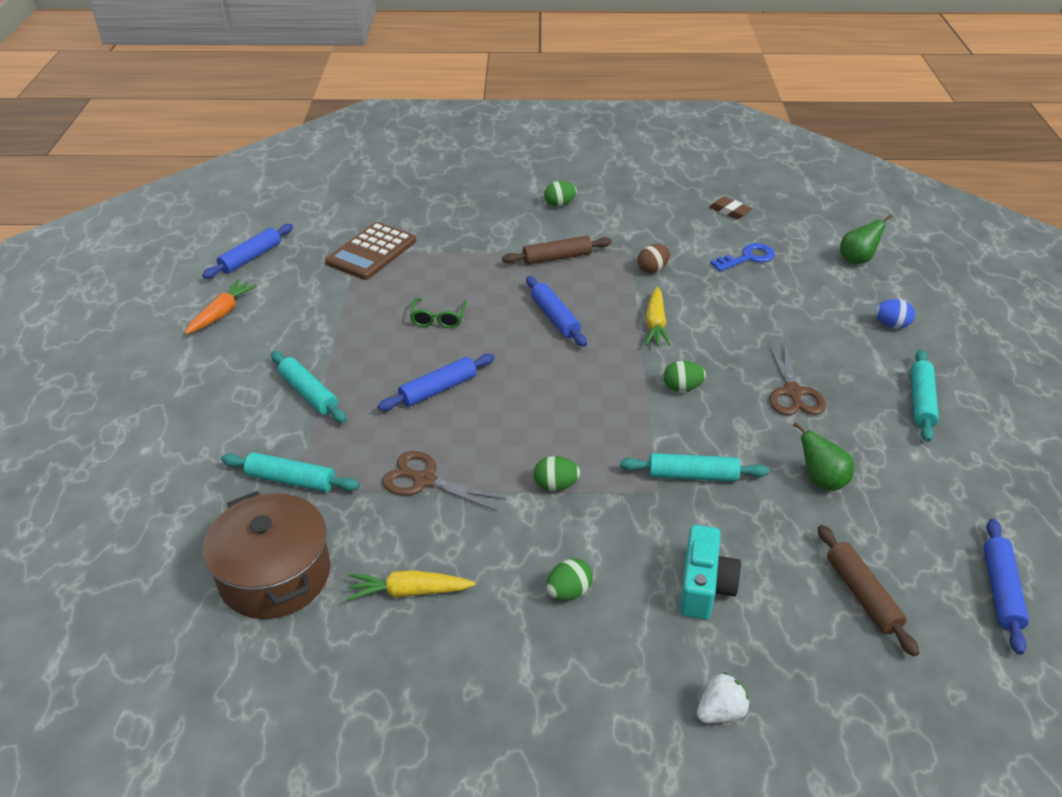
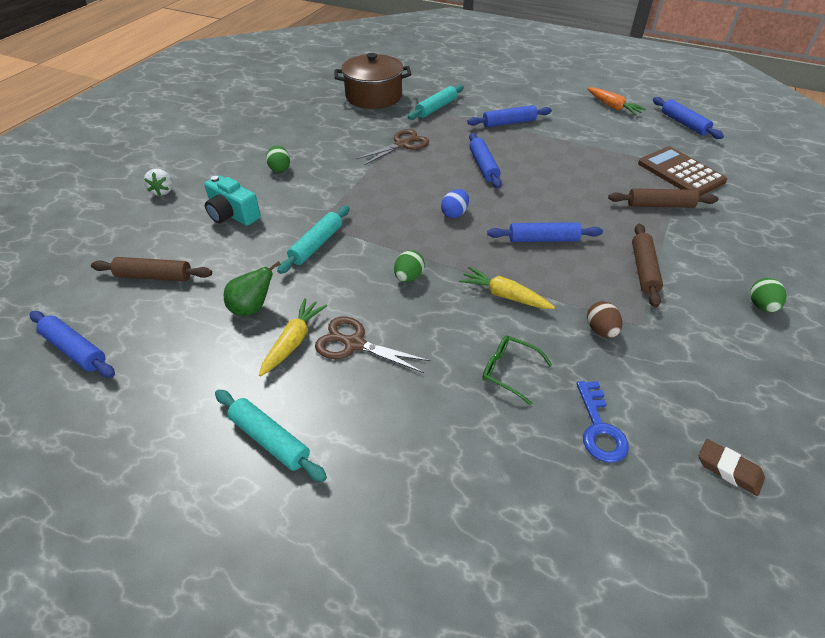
camera: 115 degrees right, 5 degrees up
(308, 393) = (509, 123): turquoise rolling pin -> blue rolling pin
(409, 592) = (329, 125): yellow carrot -> yellow carrot (293, 341)
(438, 318) = (569, 183): green glasses -> green glasses (509, 371)
(444, 258) = (660, 205): none -> brown rolling pin
(555, 485) = (359, 186): green egg -> none
(729, 211) = (728, 469): brown eraser -> brown eraser turned 60 degrees clockwise
(857, 260) = (555, 564): green pear -> none
(891, 325) = (397, 502): blue egg -> blue egg (454, 213)

